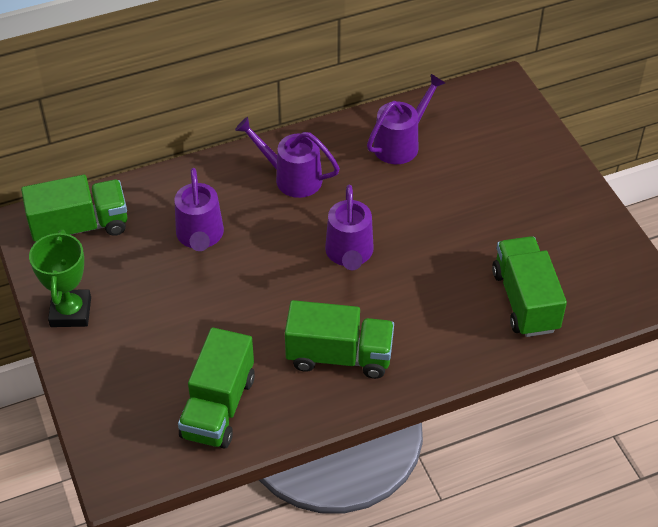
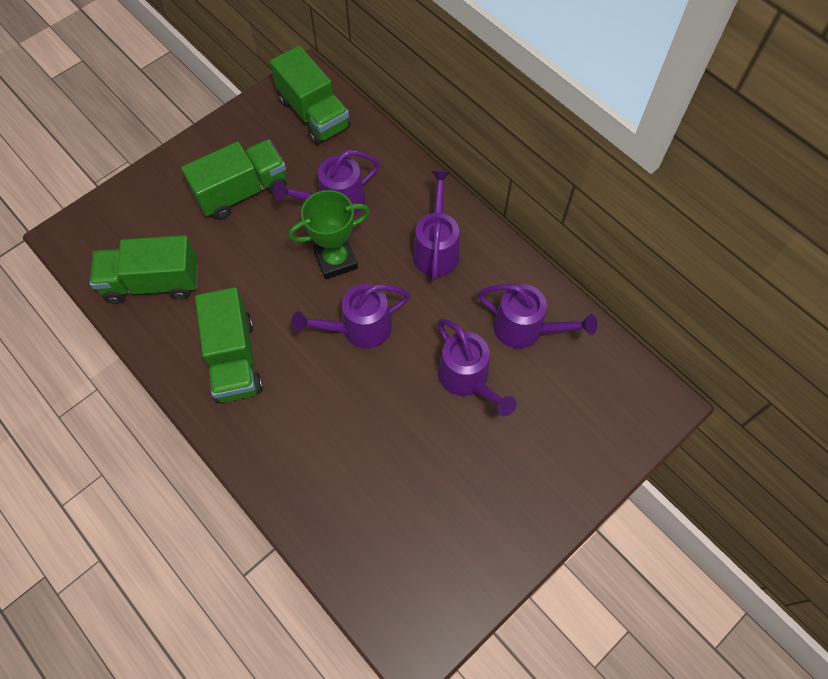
camera: 70 degrees right, 15 degrees up
(71, 312) = (221, 143): green trophy -> green trophy (336, 260)
(433, 194) = (467, 380): none -> purple watering can
(525, 301) = (356, 511): green truck -> green truck (242, 191)

